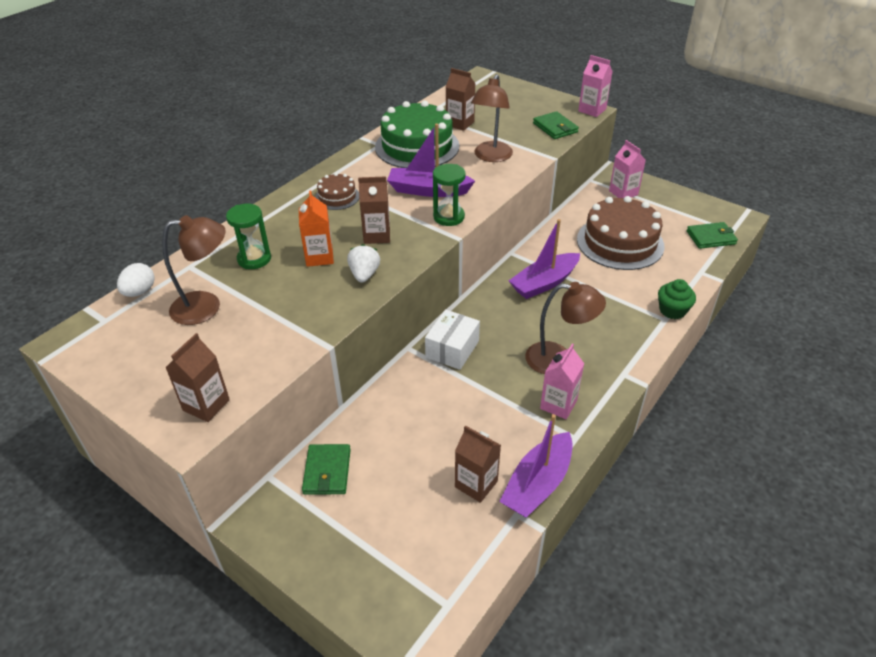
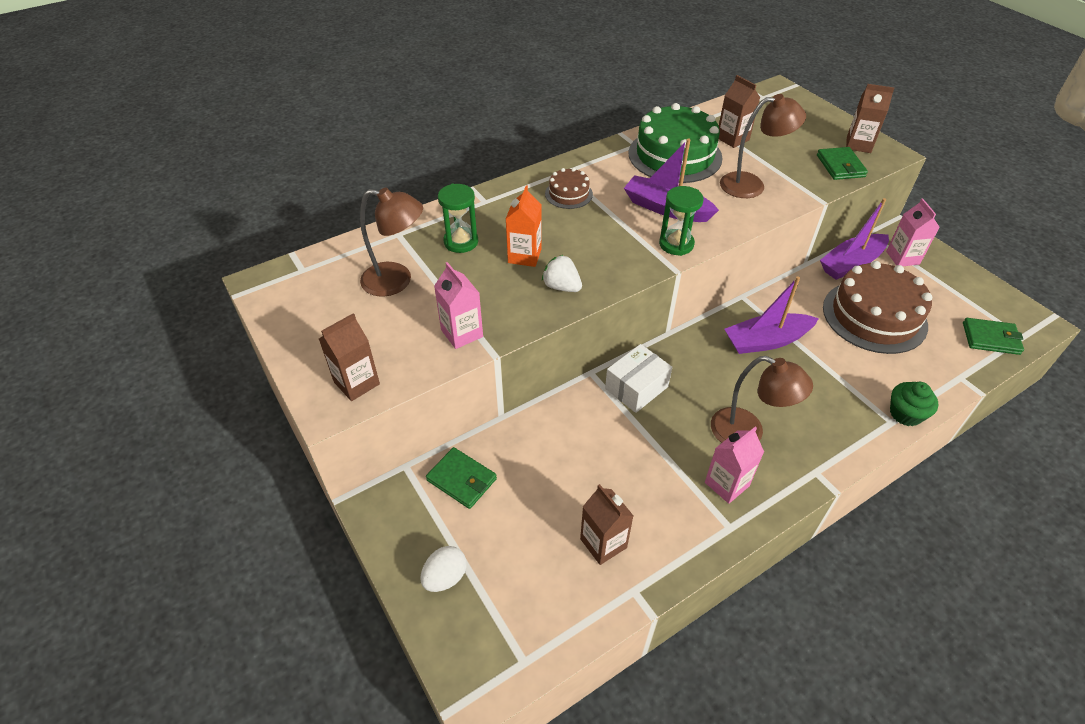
camera: 20 degrees right, 5 degrees up
(140, 292) = (344, 249): white egg -> white egg (445, 577)
(327, 471) = (461, 479): green wallet -> green wallet turned 75 degrees counterclockwise
(364, 274) = (561, 287): white strawberry -> white strawberry turned 75 degrees counterclockwise
(377, 235) = (592, 246): brown carton -> brown carton (858, 145)
(491, 157) = (751, 185): brown lamp -> brown lamp turned 135 degrees counterclockwise
(537, 484) = (668, 566): purple boat -> purple boat (851, 264)
(592, 110) = (894, 154): pink carton -> pink carton (462, 333)

